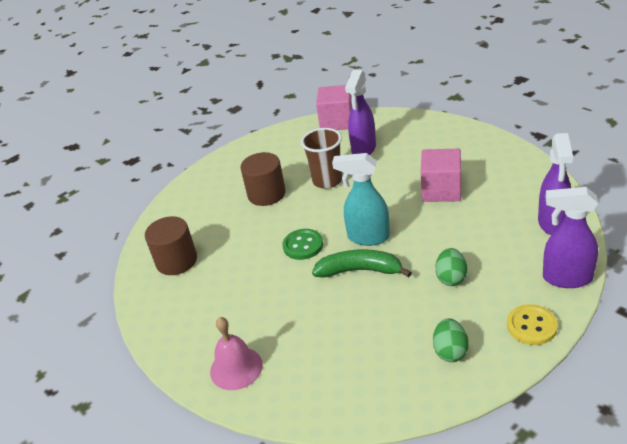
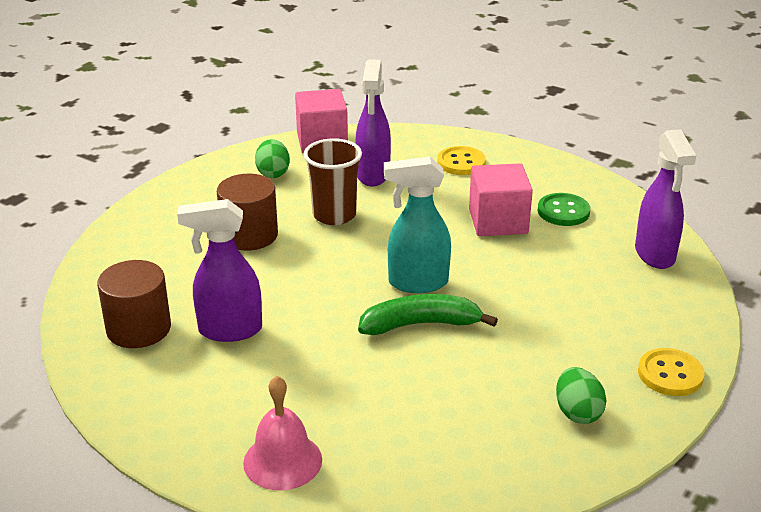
camera: 20 degrees left, 5 degrees down
(303, 245) = (327, 298): green button -> green button (563, 211)
(429, 141) = (461, 163): none -> yellow button
(451, 278) = (548, 325): green egg -> green egg (273, 173)
(566, 278) = (693, 317): purple spray bottle -> purple spray bottle (229, 330)

